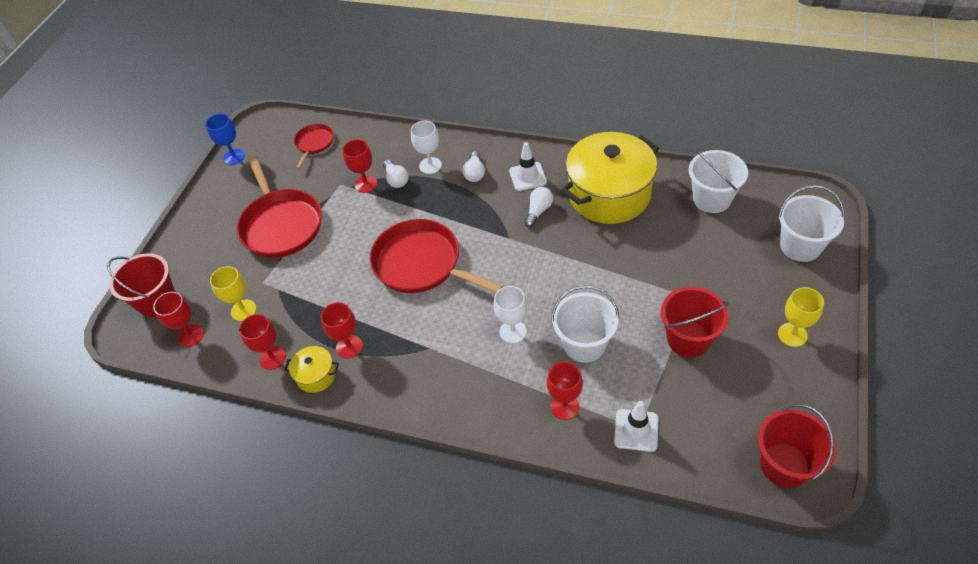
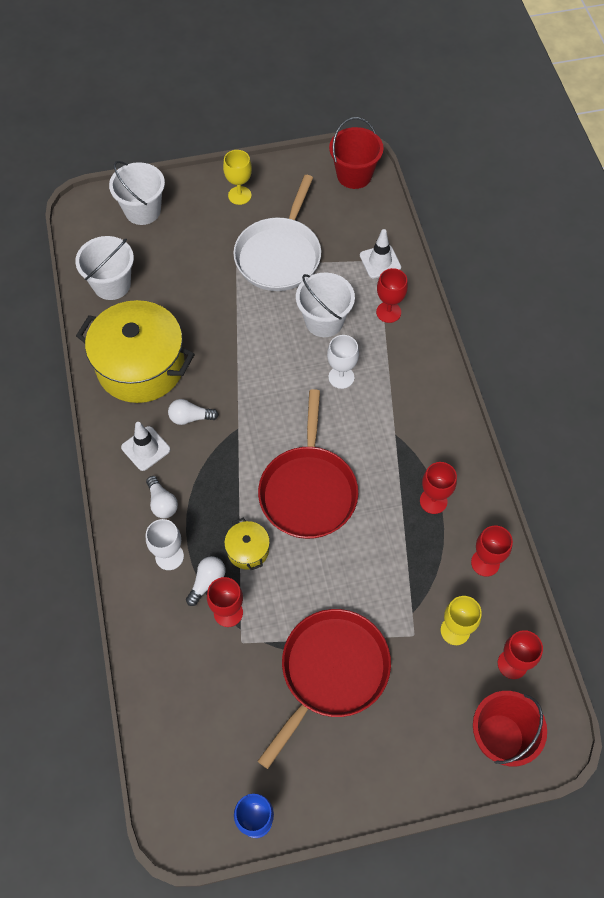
camera: 125 degrees left, 10 degrees up
(314, 143) = (188, 723): red pan -> none
(316, 375) = (477, 511): yellow pot -> yellow pot (248, 550)
(475, 173) = (162, 503): white light bulb -> white light bulb turned 90 degrees clockwise
(688, 339) = (279, 255): red bucket -> white pan

